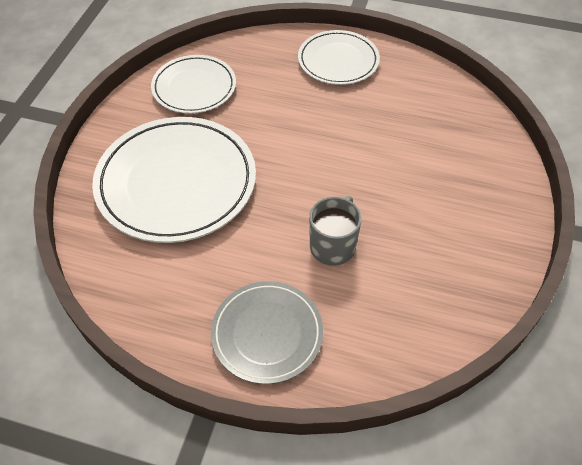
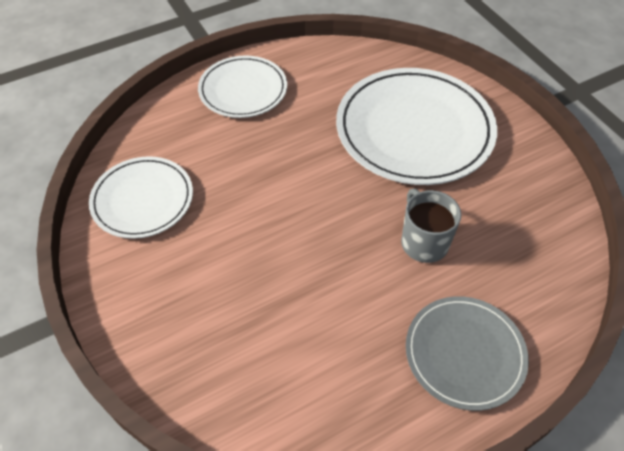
camera: 45 degrees left, 0 degrees up
(176, 182) = (235, 297): white plate -> white plate (414, 130)

